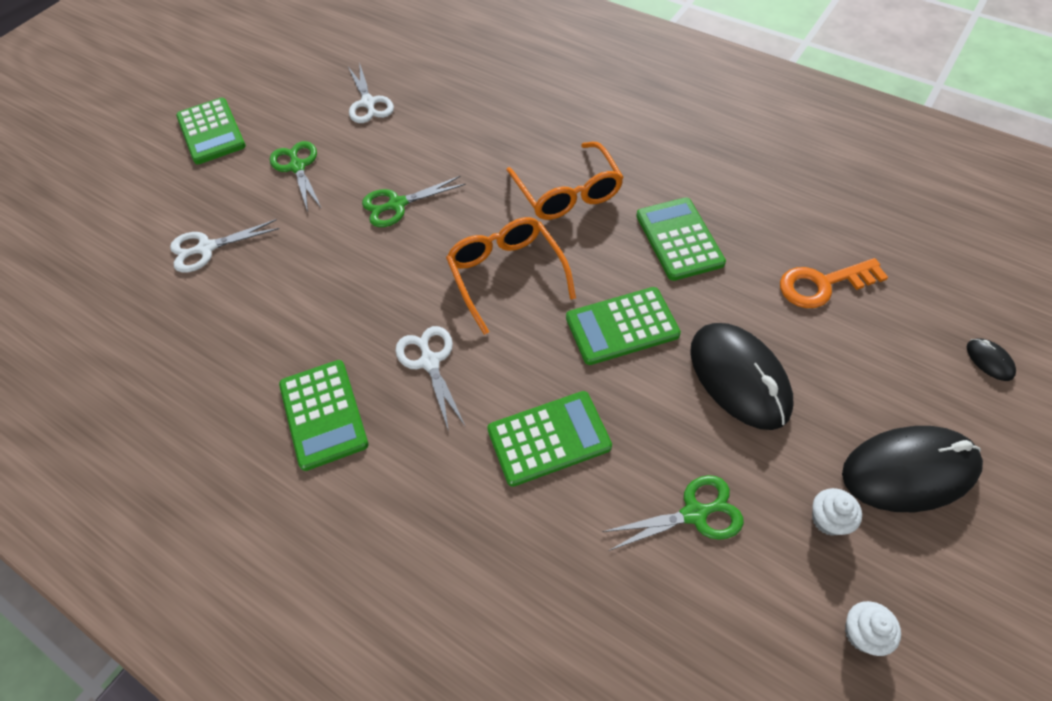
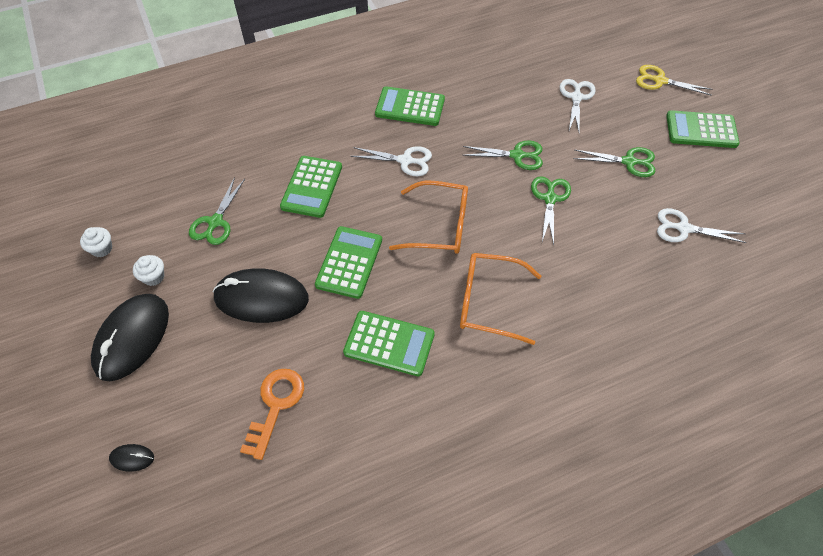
camera: 120 degrees right, 0 degrees up
(135, 188) = (660, 81): none -> yellow scissors
(347, 259) = (517, 155): none -> green scissors

